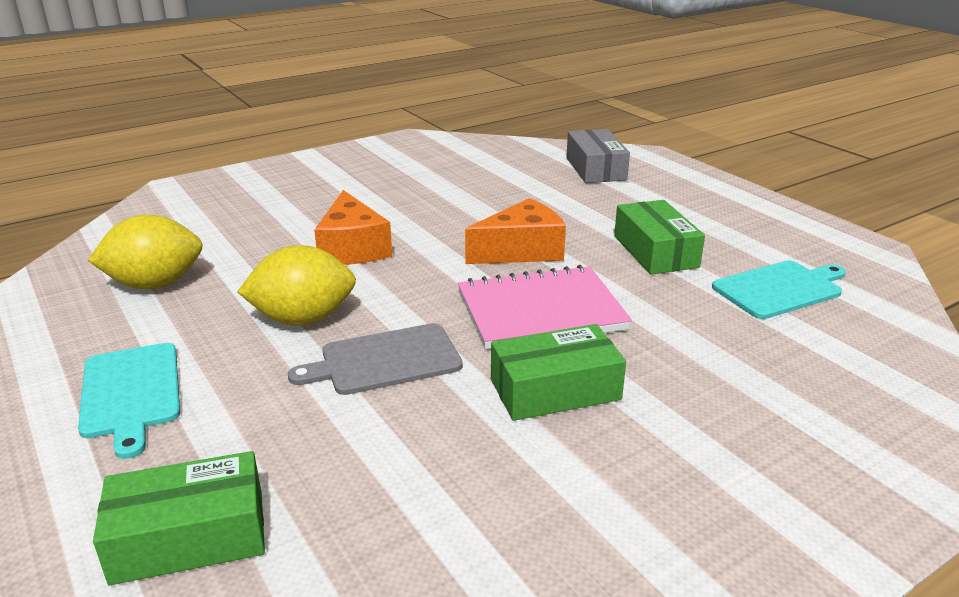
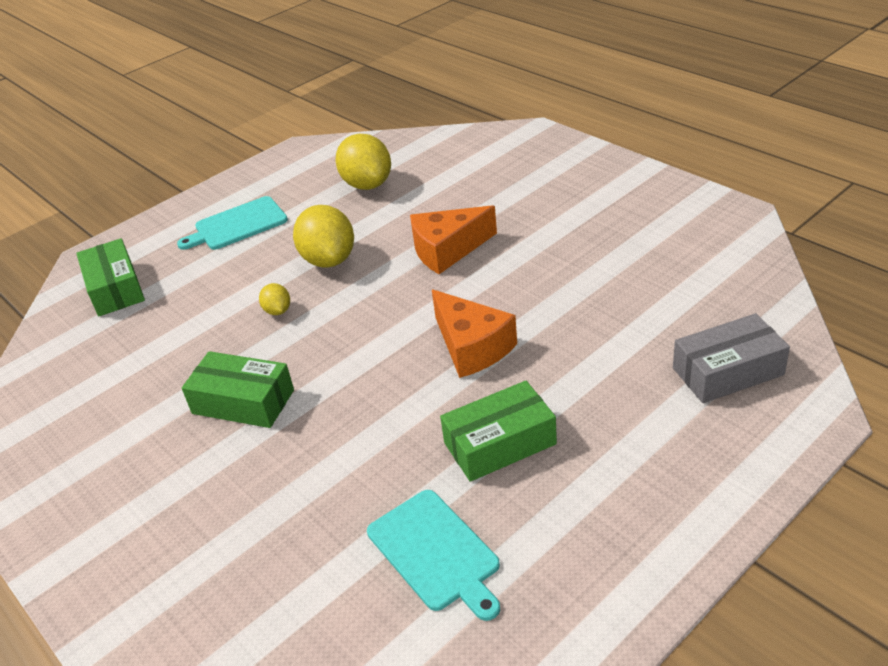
camera: 85 degrees right, 10 degrees up
(385, 360) = (278, 311): grey cutting board -> yellow lemon
(540, 311) = (359, 377): pink notebook -> none
(555, 389) = (243, 402): green box -> green box turned 45 degrees counterclockwise

